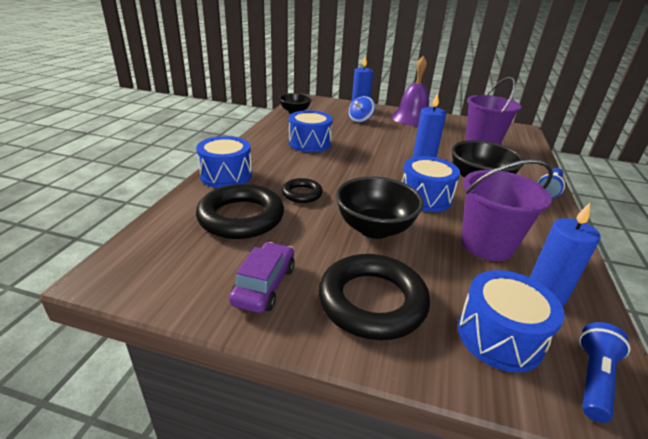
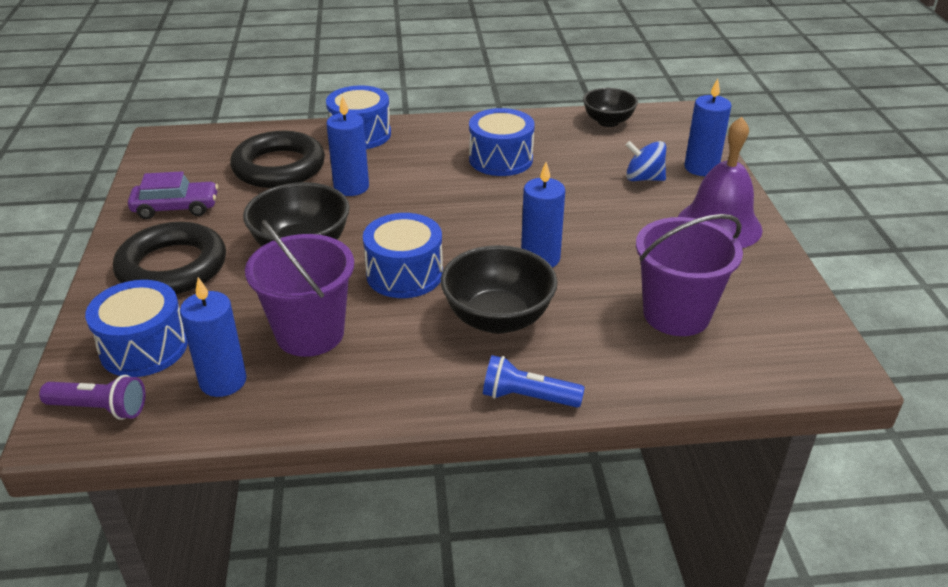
camera: 70 degrees right, 5 degrees up
(302, 194) = (351, 187): black ring -> blue candle
(593, 379) = (100, 408): blue flashlight -> purple flashlight

